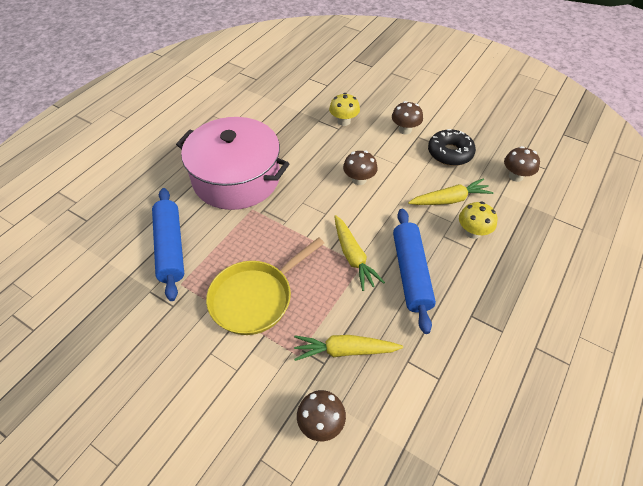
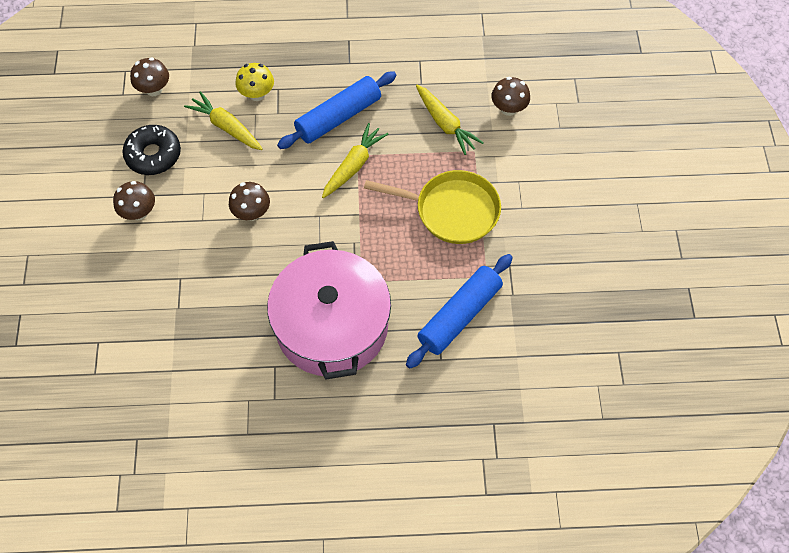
camera: 125 degrees left, 10 degrees up
(344, 121) = (163, 280): yellow mushroom -> none

